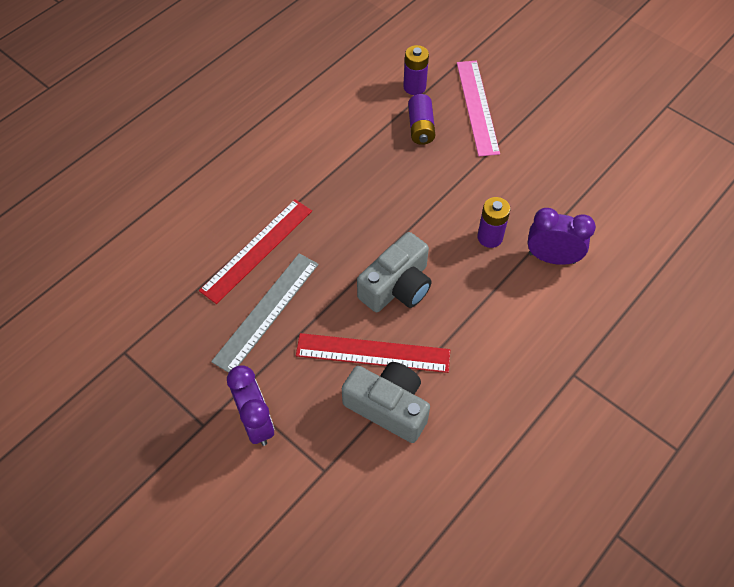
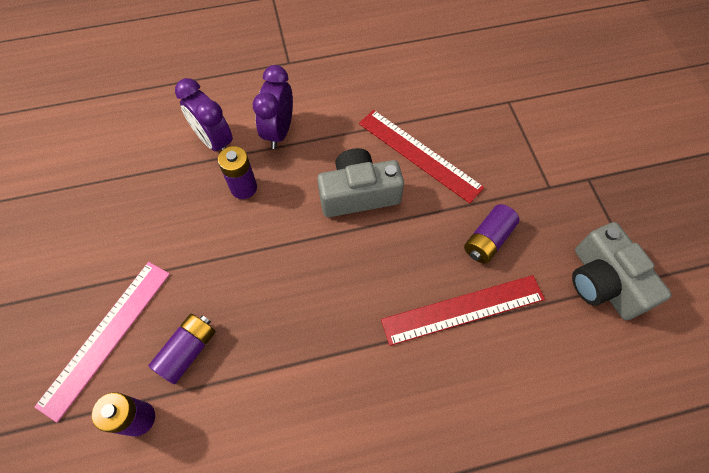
camera: 145 degrees left, 5 degrees up
(256, 423) = (544, 157): purple clock -> purple clock (279, 131)
(266, 311) = (488, 240): grey ruler -> purple battery
(388, 407) = (435, 113): grey camera -> grey camera (603, 282)

